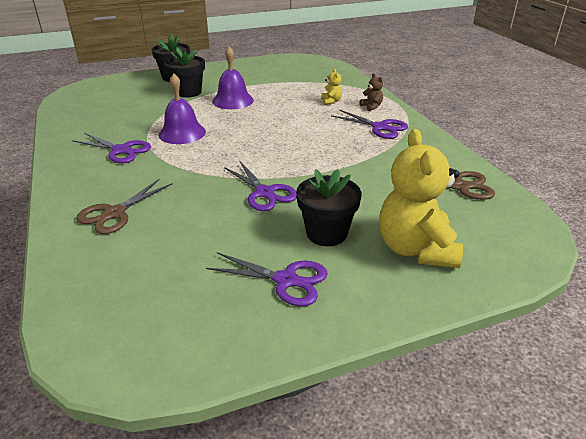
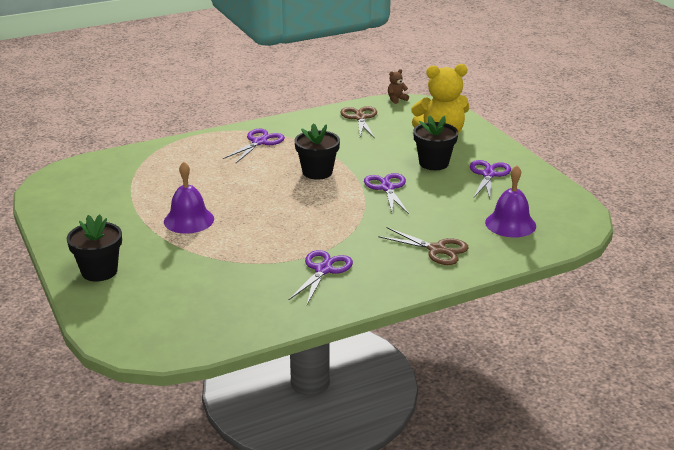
camera: 95 degrees left, 5 degrees down
(182, 133) = (278, 240): purple bell -> purple bell (510, 224)
(188, 92) = (158, 253): black flower pot -> black flower pot (317, 172)
(265, 193) = (387, 188): purple scissors -> purple scissors turned 60 degrees counterclockwise
(331, 101) = (195, 164): yellow teddy bear -> none
(371, 106) = (210, 145): brown teddy bear -> brown teddy bear (396, 99)

